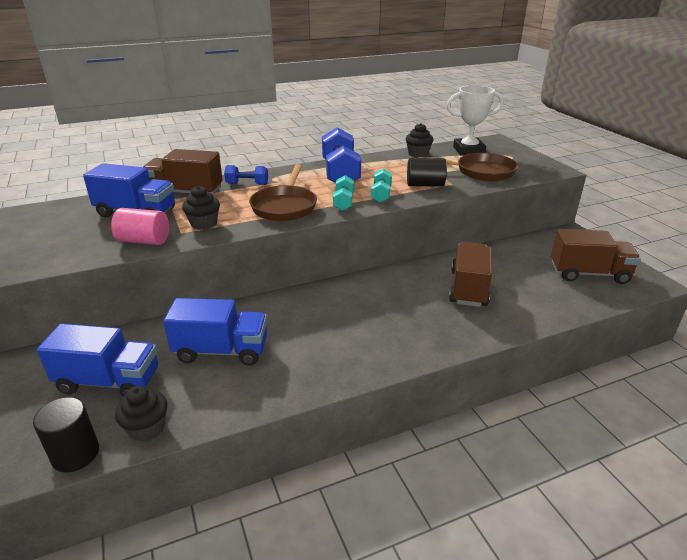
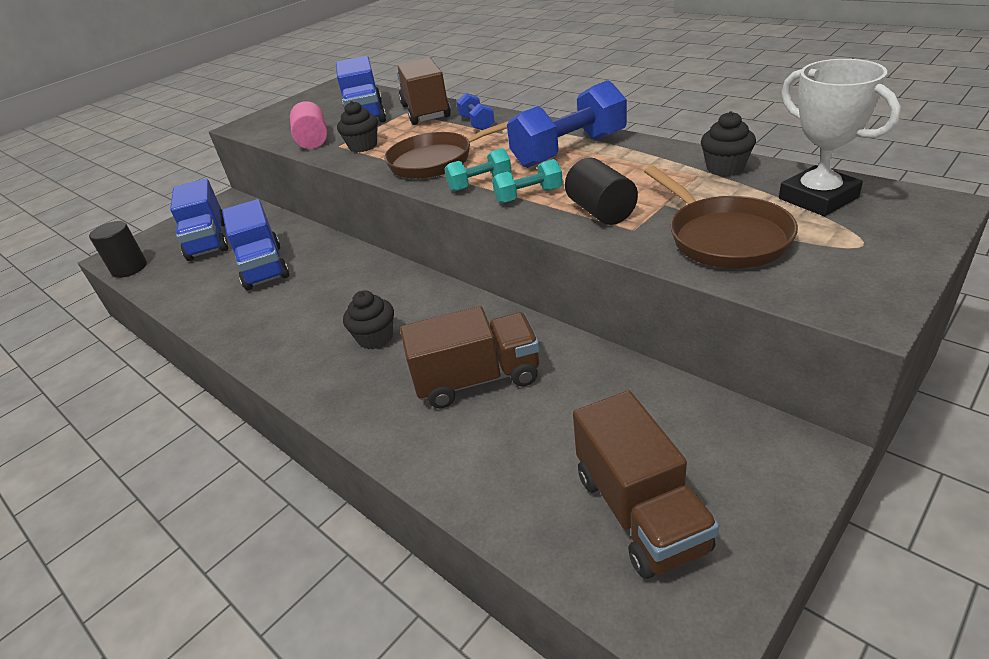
camera: 70 degrees right, 5 degrees up
(147, 428) = (158, 281): black cupcake -> black cupcake (375, 338)

